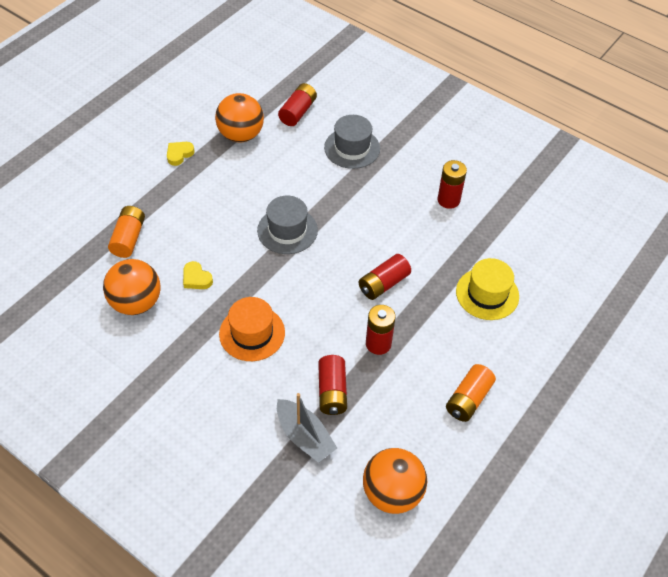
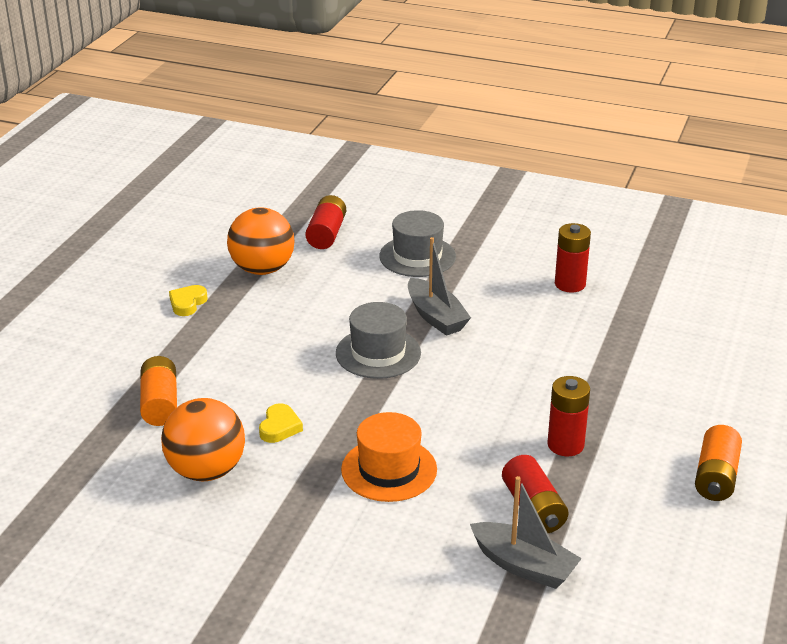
camera: 15 degrees left, 20 degrees down
(196, 278) = (279, 427): yellow heart -> yellow heart turned 105 degrees counterclockwise
(340, 207) = (436, 317): none -> grey boat
(383, 284) = (536, 382): red battery -> none
(392, 493) = (678, 599): orange ball -> none
(487, 294) = (674, 366): yellow hat -> none

